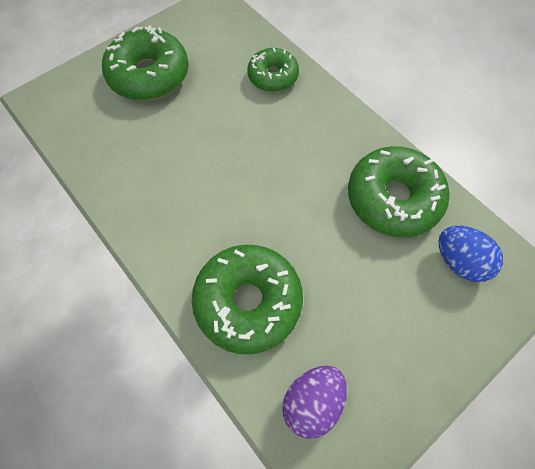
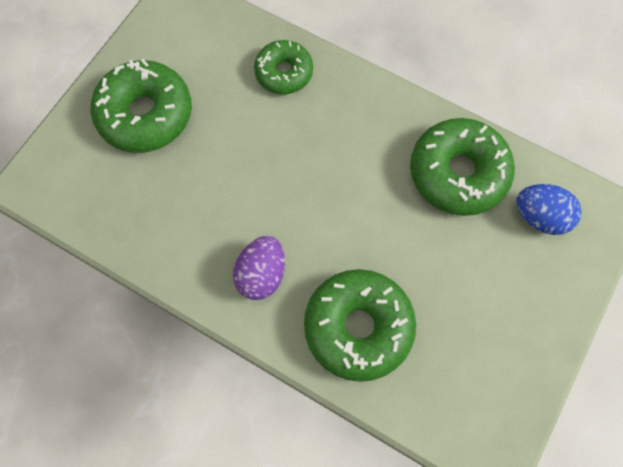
camera: 20 degrees left, 5 degrees up
(312, 401) = (453, 397): purple egg -> purple egg (261, 274)

